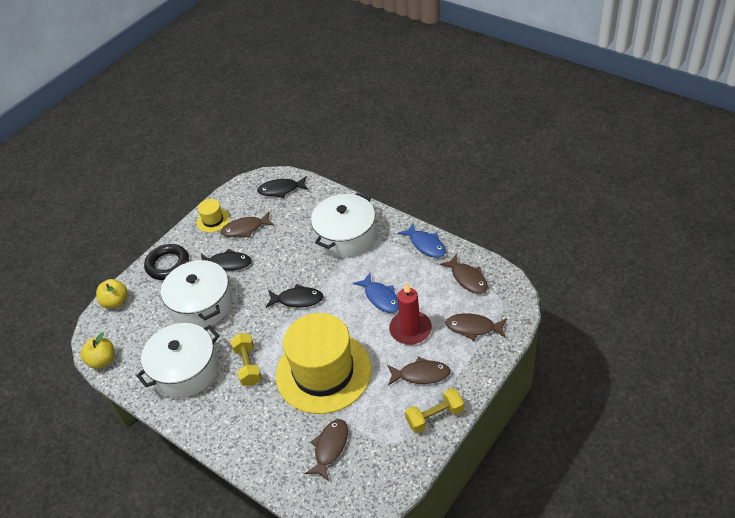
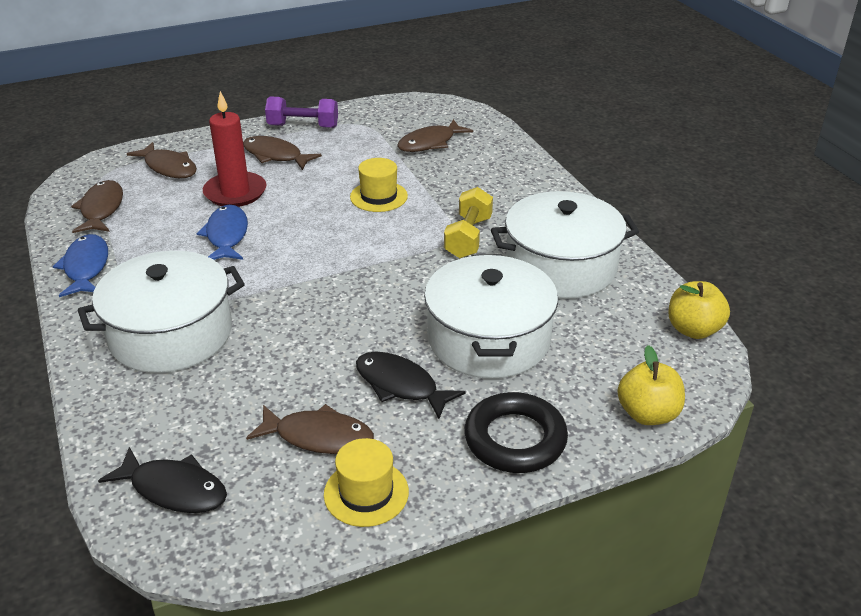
camera: 155 degrees left, 10 degrees down
(297, 299) = (336, 281): black fish -> none
(323, 372) = (379, 196): yellow hat -> yellow hat, size x0.41
(435, 417) = (303, 126): yellow dumbbell -> purple dumbbell

